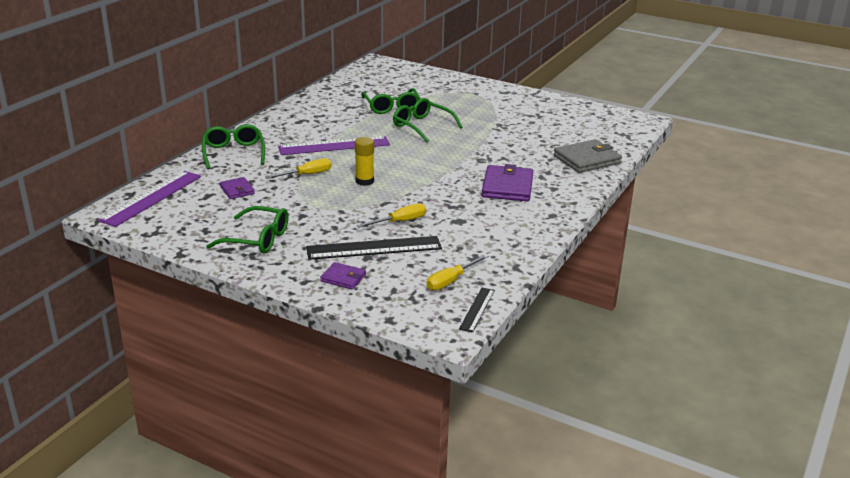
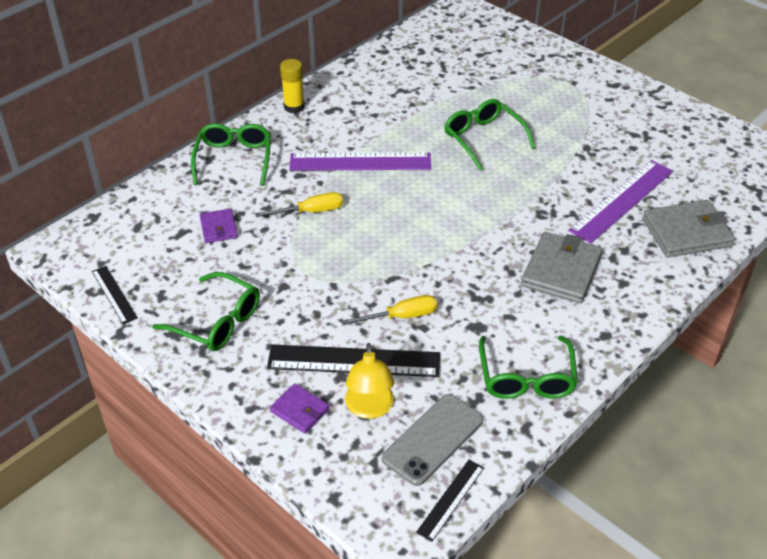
camera: 15 degrees right, 15 degrees up
(152, 198) = (116, 228): purple ruler -> purple ruler (622, 200)
(166, 234) = (114, 294): none -> black ruler
(364, 181) = (379, 234): yellow glue stick -> yellow glue stick (294, 107)
(391, 107) = (454, 97): green glasses -> green glasses (526, 378)
(396, 271) = (369, 408): none -> yellow lamp
(451, 281) = (433, 439): yellow screwdriver -> grey phone
(507, 187) = (561, 271): purple wallet -> grey wallet

